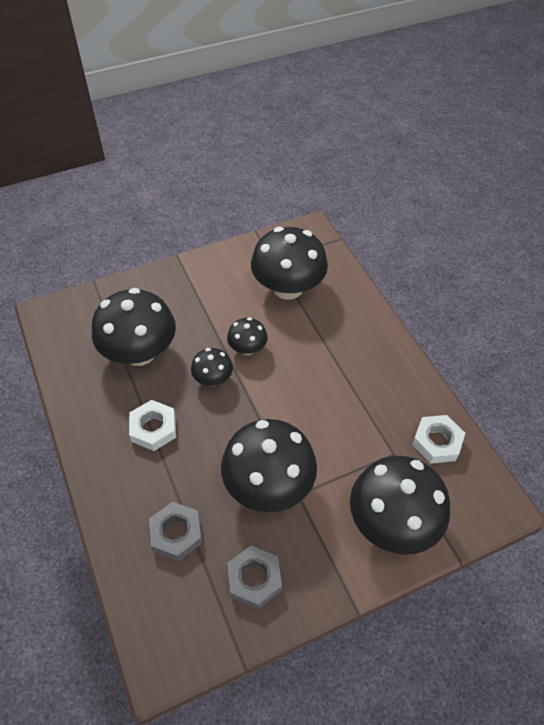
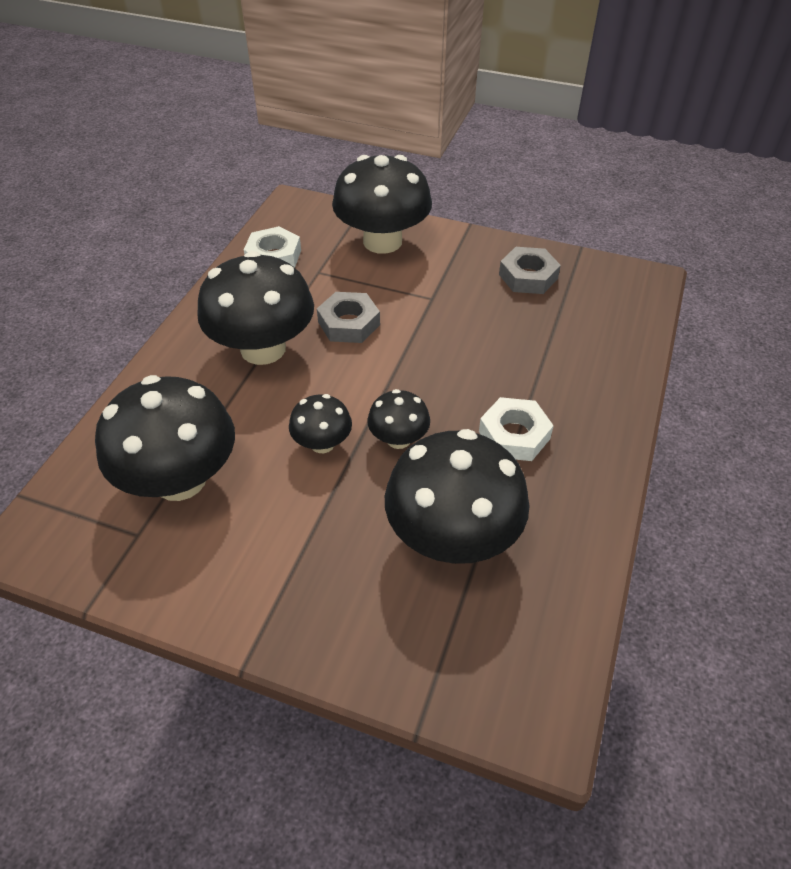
camera: 135 degrees left, 5 degrees down
(176, 533) = (568, 339): grey nut -> grey nut (349, 323)
(268, 485) = (449, 319): black mushroom -> black mushroom (263, 349)

